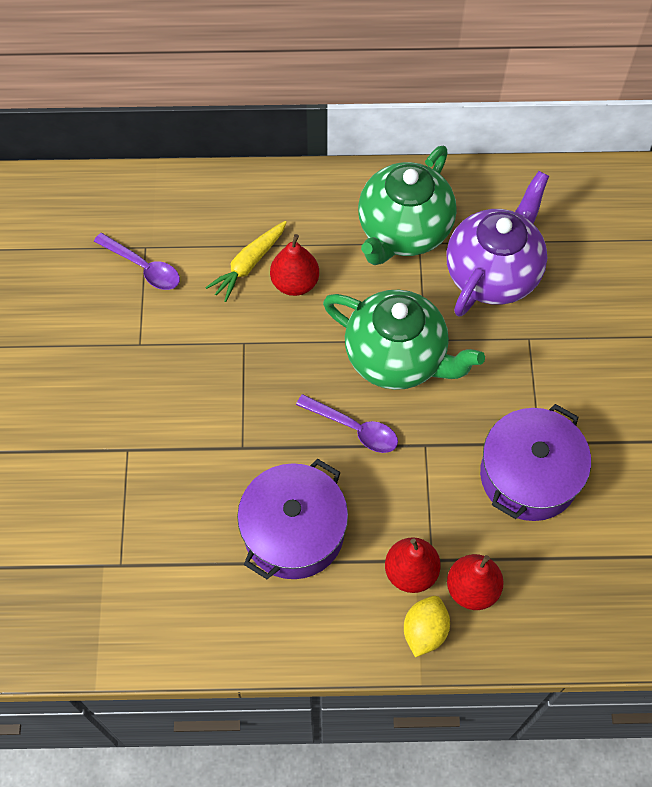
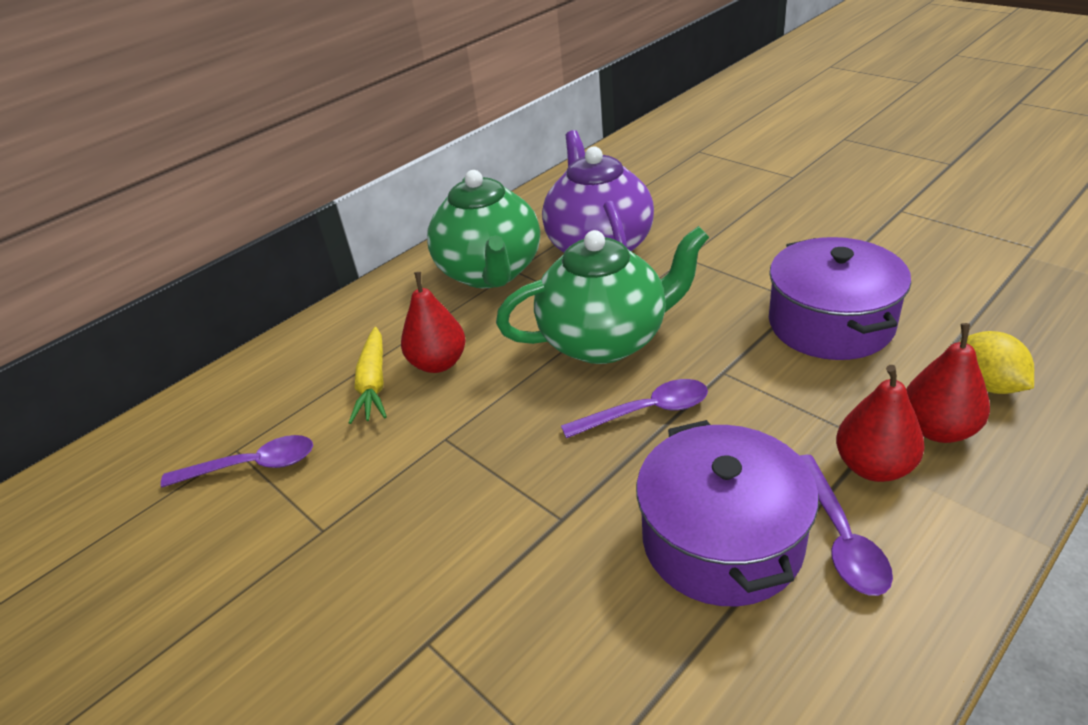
camera: 40 degrees left, 25 degrees down
(344, 584) = (840, 536): none -> purple spoon
(424, 631) = (969, 499): yellow lemon -> yellow lemon (987, 384)

